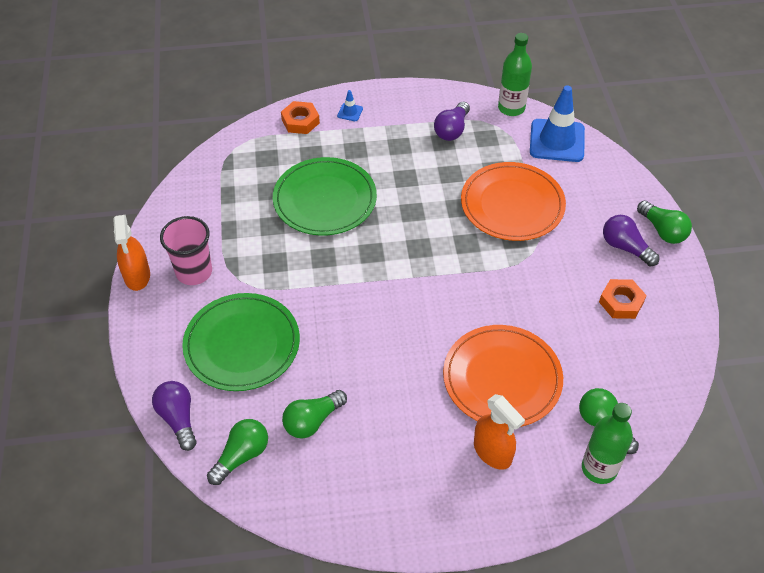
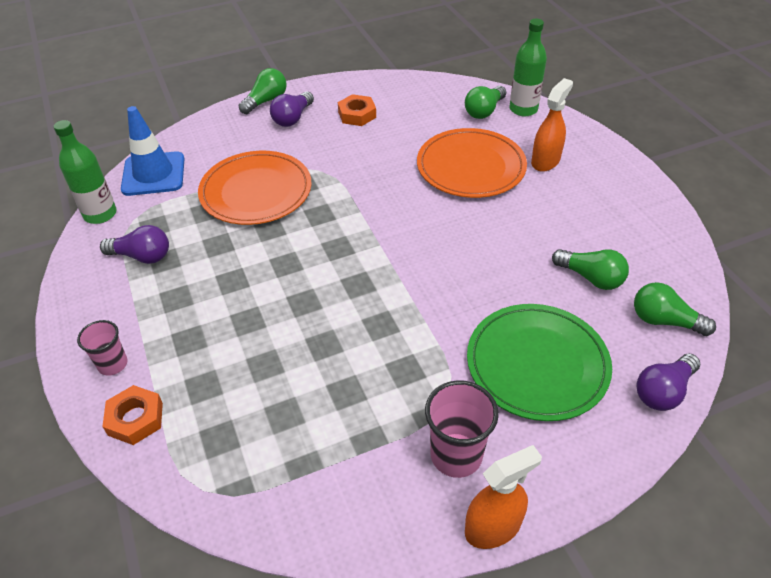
camera: 105 degrees left, 5 degrees down
(325, 199) = (286, 348): green plate -> none
(350, 112) = (113, 364): blue traffic cone -> pink cup

